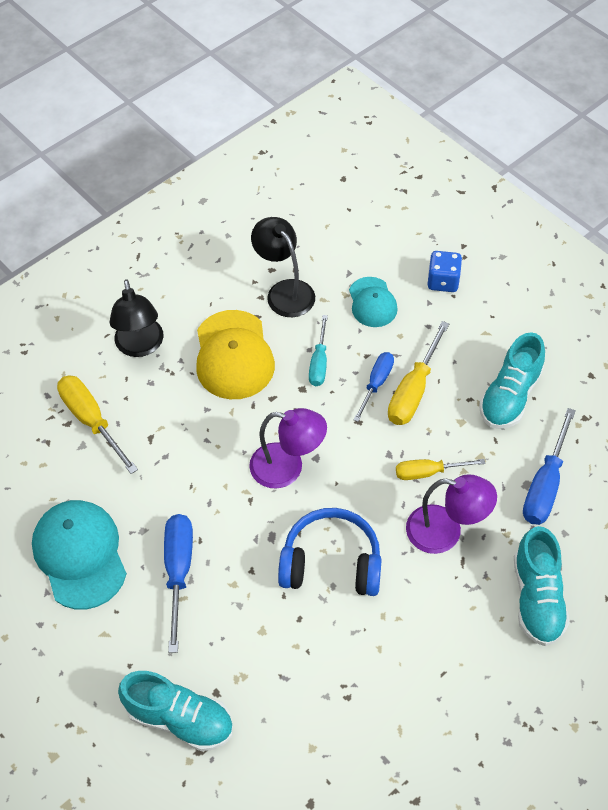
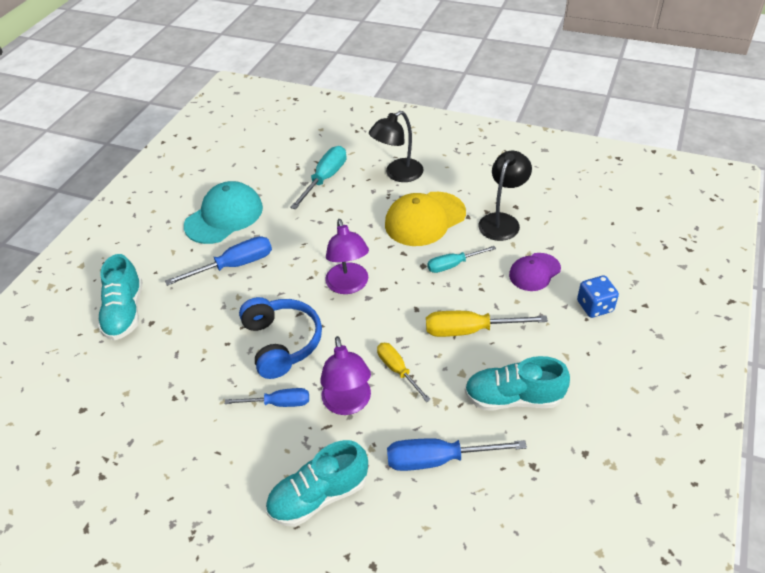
camera: 65 degrees right, 10 degrees down
(91, 420) = (325, 178): yellow screwdriver -> turquoise screwdriver
(372, 302) = (534, 272): turquoise cap -> purple cap
(376, 383) = (459, 305): blue screwdriver -> blue screwdriver (279, 403)

